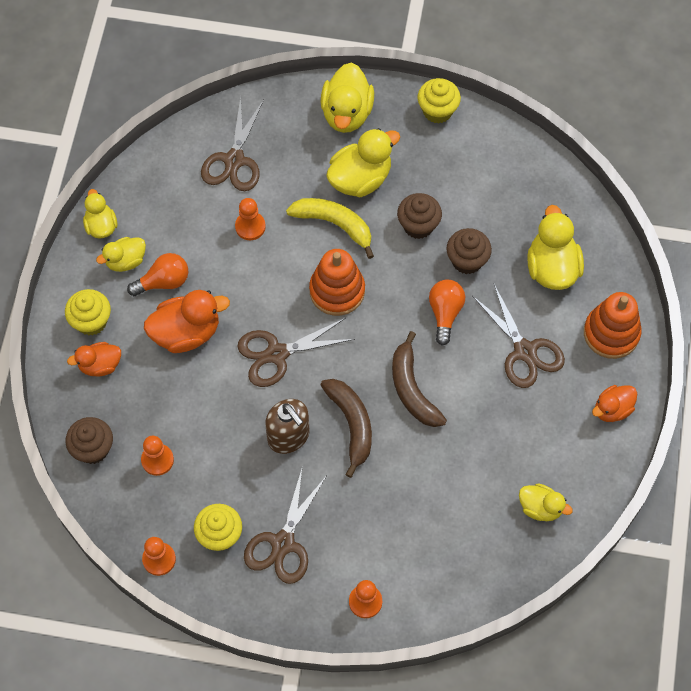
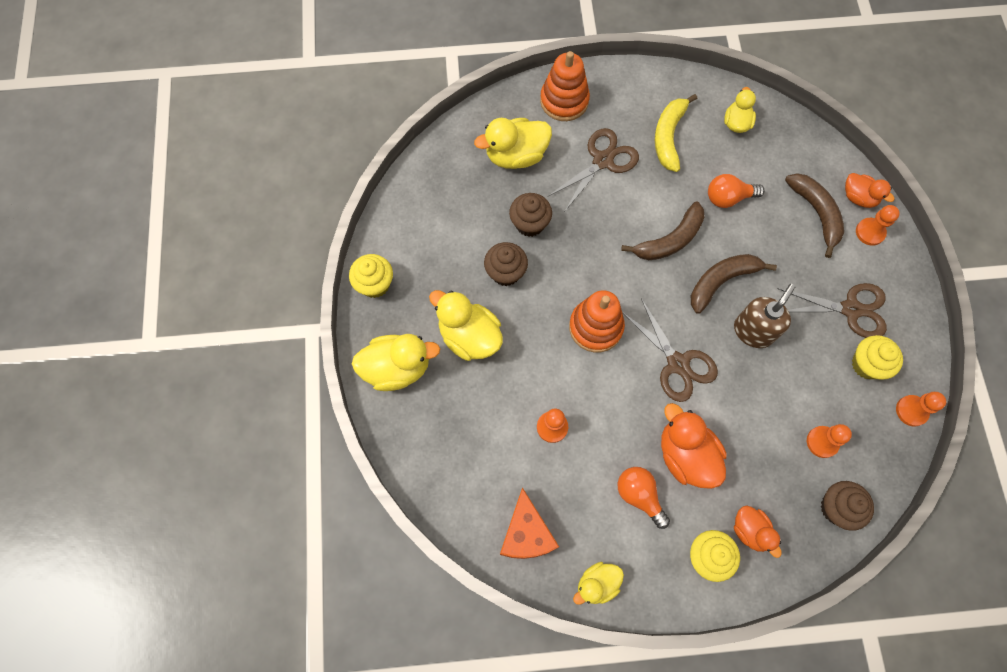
camera: 105 degrees left, 5 degrees up
(125, 261) = (629, 543): yellow duck -> none
(163, 182) = (526, 533): none -> orange cheese
(234, 160) = (480, 465): brown scissors -> none
(334, 224) = (526, 347): yellow banana -> yellow banana (668, 137)
(404, 552) = (816, 213): none -> brown banana
(445, 313) = (588, 230): orange light bulb -> orange light bulb (728, 198)
(612, 409) = (632, 88): orange duck -> orange duck (858, 197)

